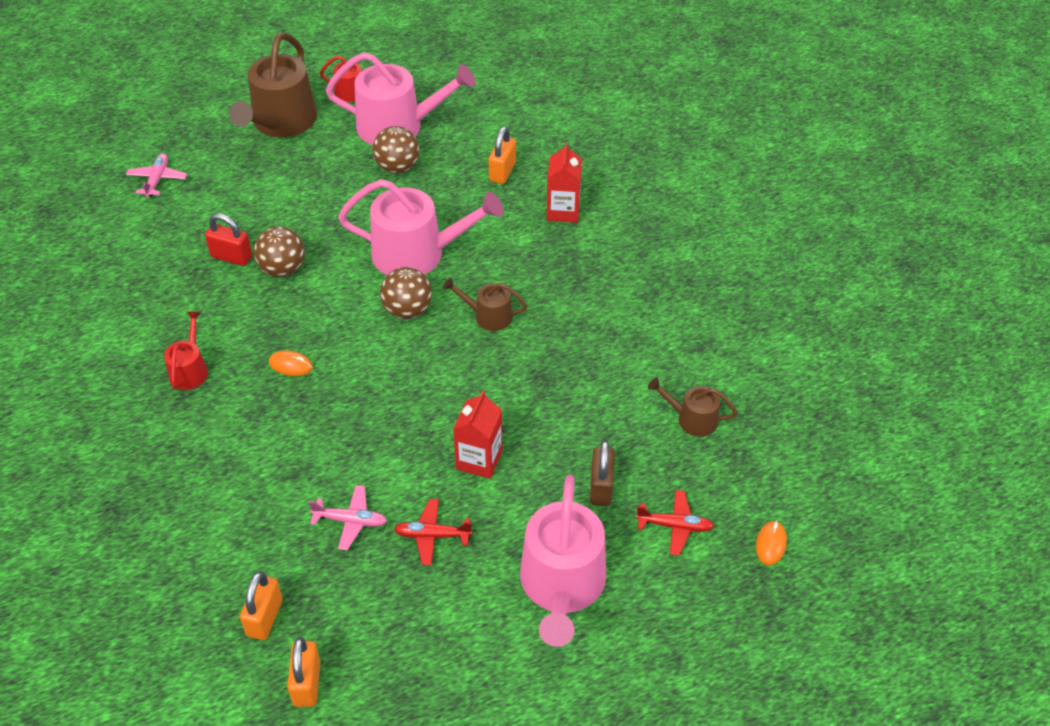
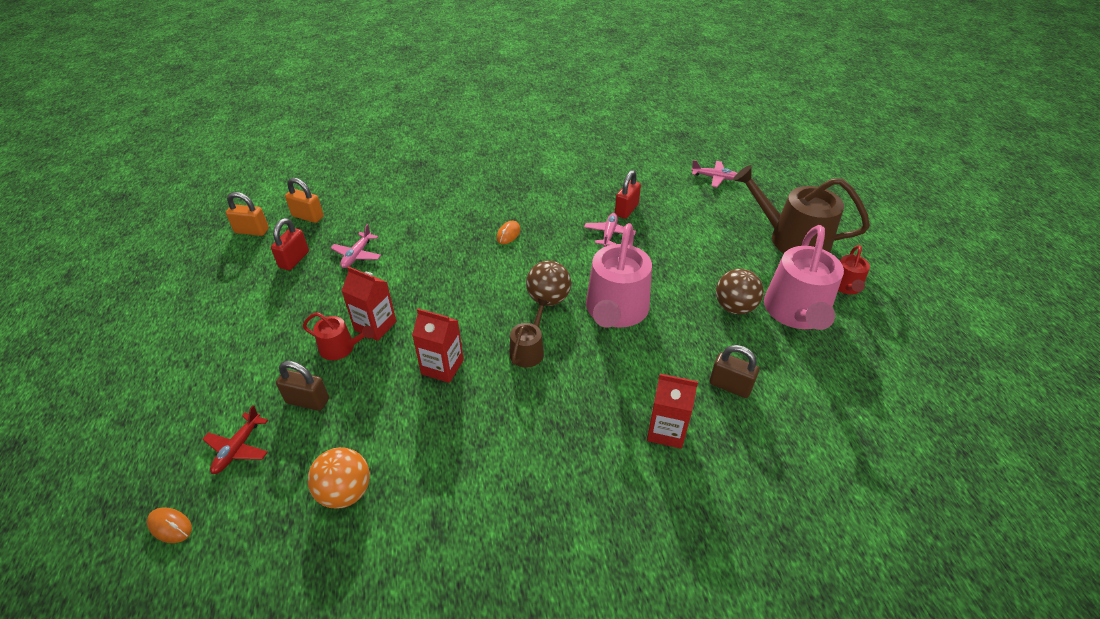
camera: 100 degrees right, 5 degrees down
(190, 370) = (519, 191): red watering can -> red watering can (341, 348)
(283, 269) = (609, 234): brown ball -> pink plane
(369, 595) = (294, 260): none -> red padlock
(432, 535) = (322, 293): red plane -> none
(502, 172) = (730, 386): orange padlock -> brown padlock
(527, 382) = (442, 367): none -> red carton
(562, 585) = (234, 360): pink watering can -> none
(692, 419) = (345, 492): brown watering can -> orange ball

